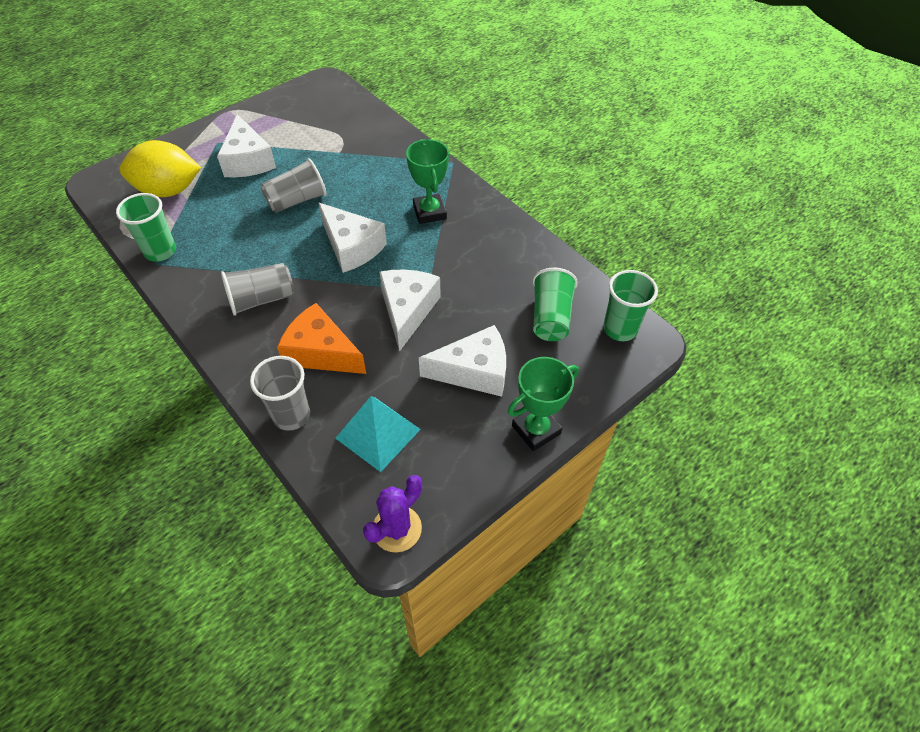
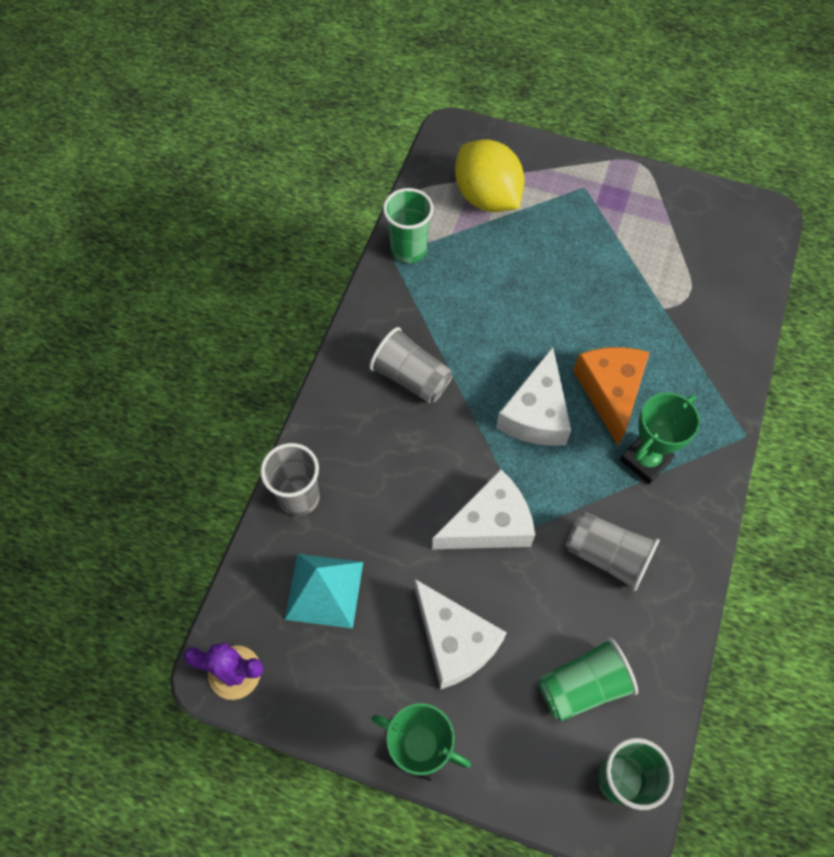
camera: 60 degrees right, 10 degrees up
(248, 161) = (581, 233): white cheese -> none
(297, 200) = (560, 318): grey cup -> grey cup (607, 555)
(321, 352) = (384, 475): orange cheese -> orange cheese (610, 392)

